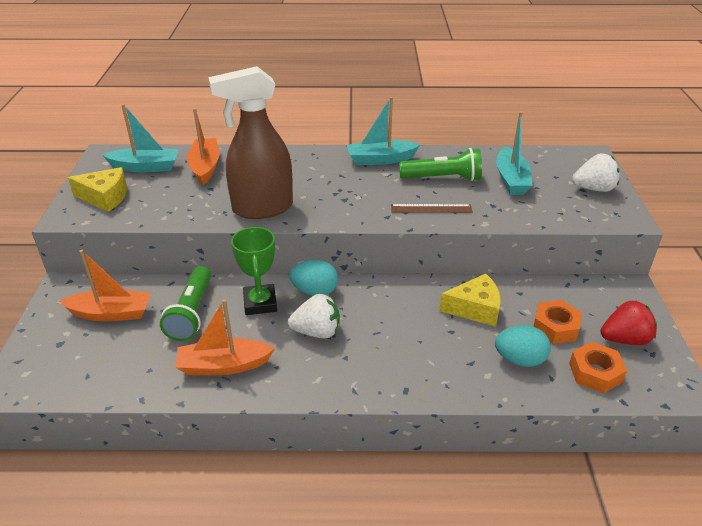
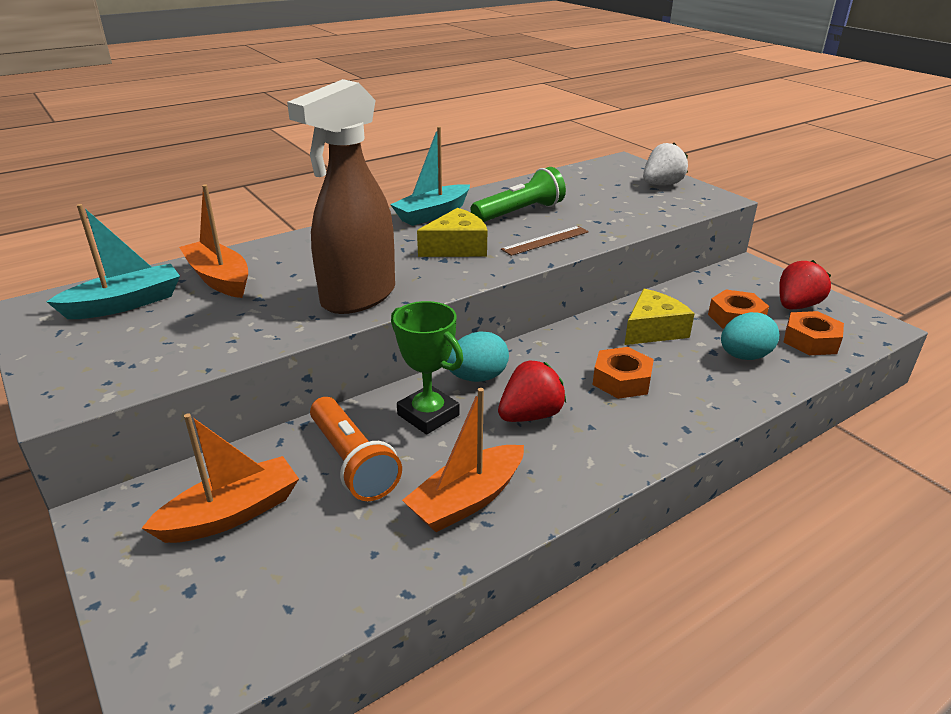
camera: 35 degrees left, 5 degrees down
(105, 197) = (103, 356): yellow cheese -> yellow cheese (457, 247)
(191, 313) = (352, 462): green flashlight -> orange flashlight
(317, 332) = (530, 415): white strawberry -> red strawberry
(404, 336) = (621, 380): none -> orange nut
(511, 179) = (584, 196): turquoise boat -> none

